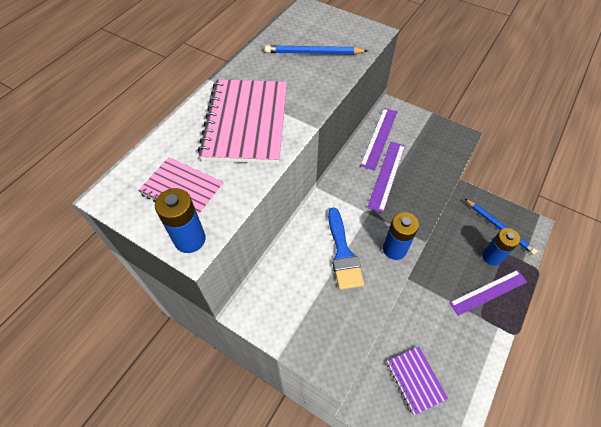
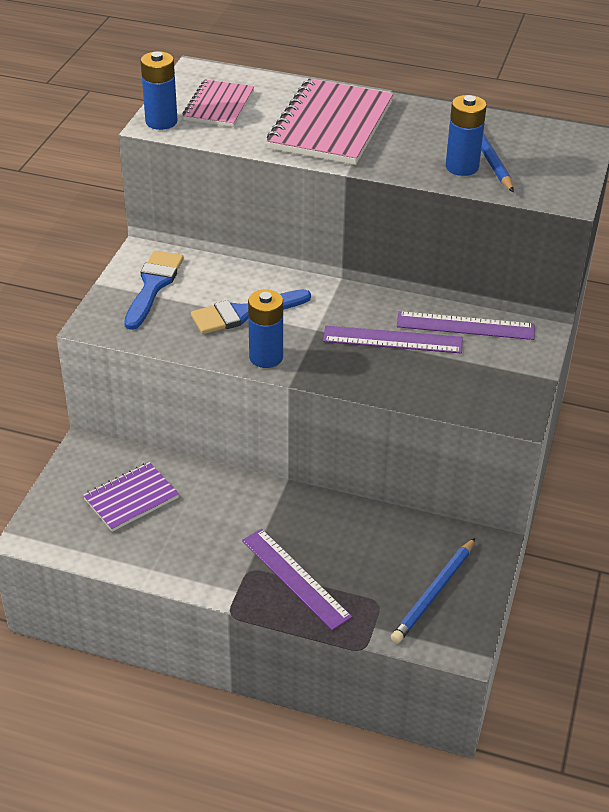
camera: 75 degrees right, 15 degrees down
(246, 123) = (330, 126): pink notebook -> pink notebook turned 60 degrees counterclockwise
(294, 311) = (153, 286): none -> blue brush
(491, 257) = (365, 582): blue battery -> blue battery (462, 167)

